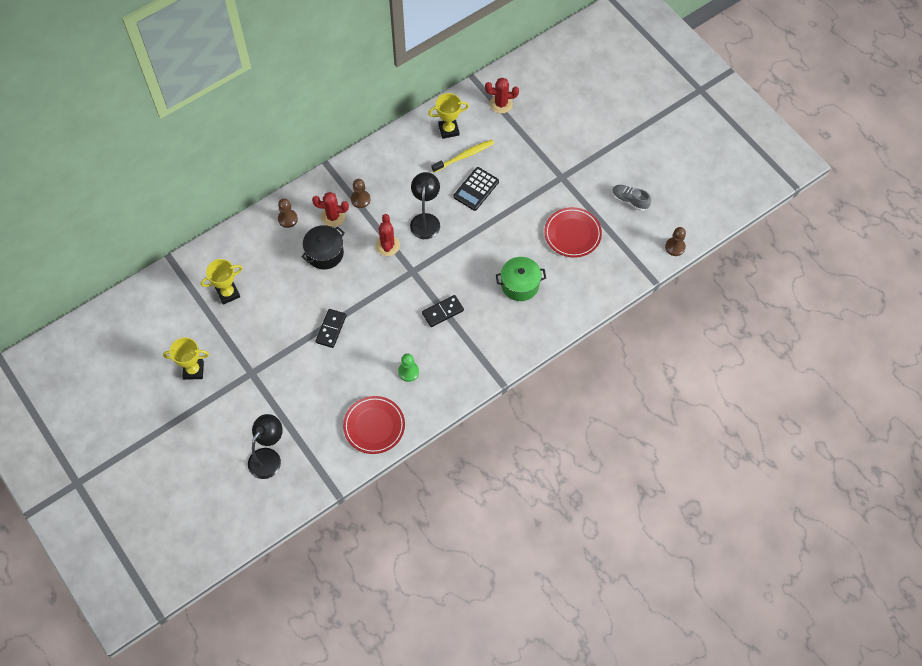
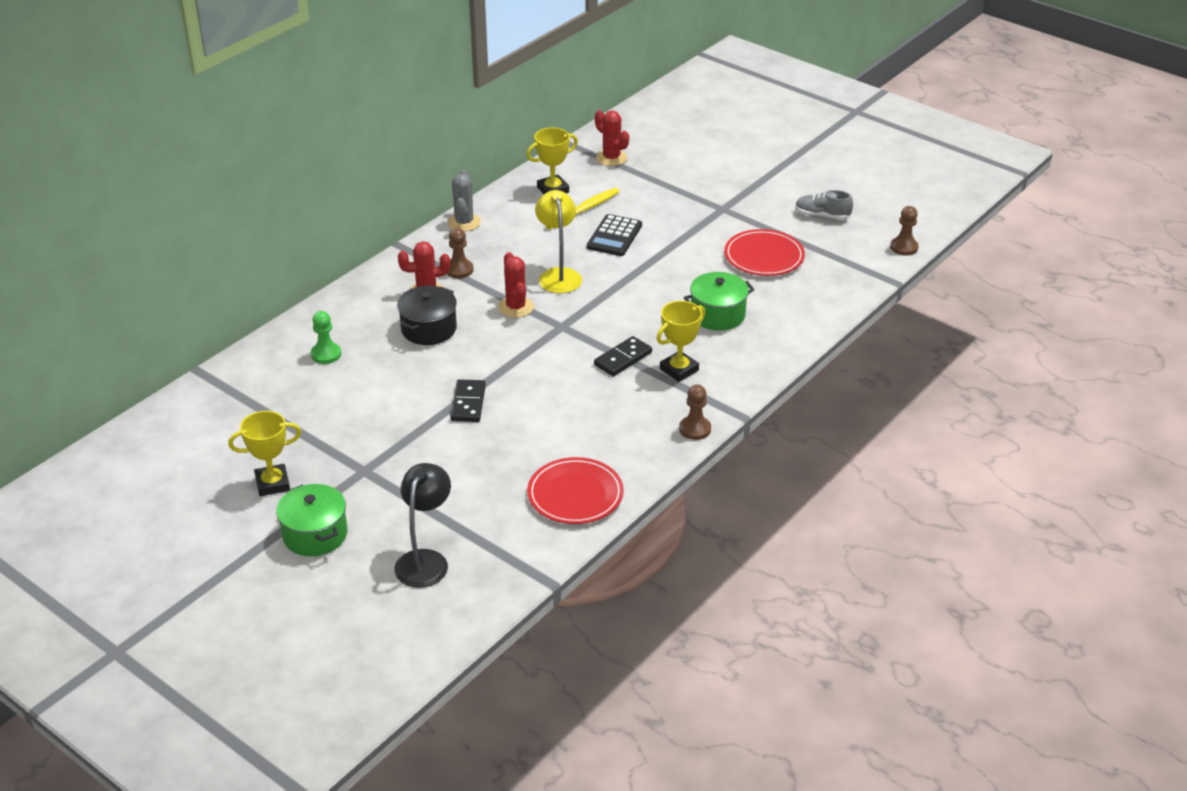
camera: 15 degrees left, 25 degrees down
(209, 419) = (315, 534): none -> green pot
(228, 293) = (299, 392): yellow trophy -> yellow trophy (679, 370)
(287, 219) = (362, 304): brown pawn -> brown pawn (695, 429)
(377, 151) = (464, 222): none -> grey cactus
(408, 372) = (601, 428): green pawn -> green pawn (326, 354)
(425, 220) = (558, 275): black lamp -> yellow lamp
(501, 104) = (611, 158): red cactus -> red cactus turned 60 degrees clockwise

